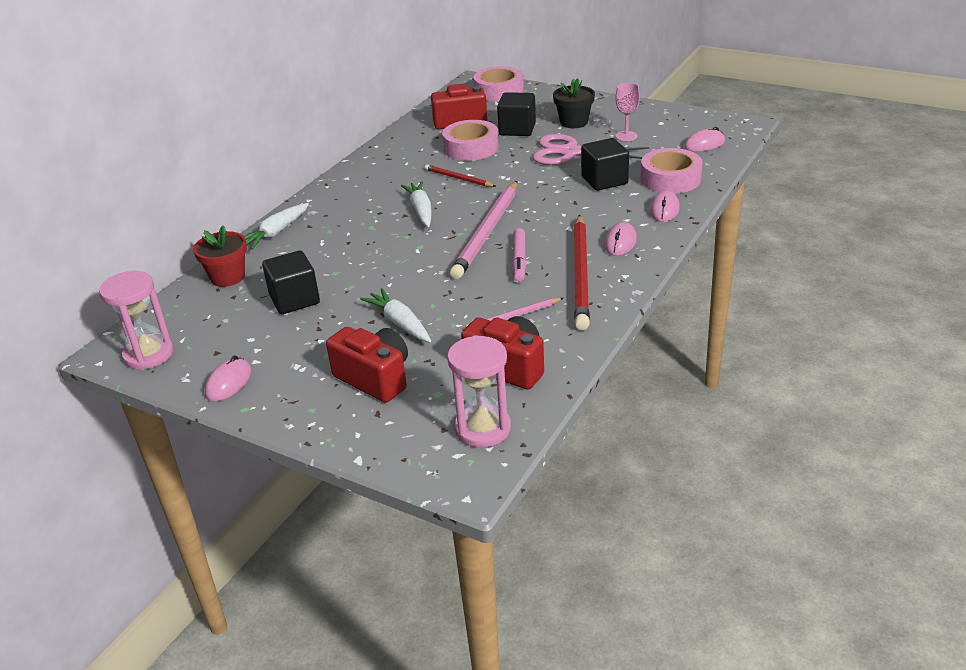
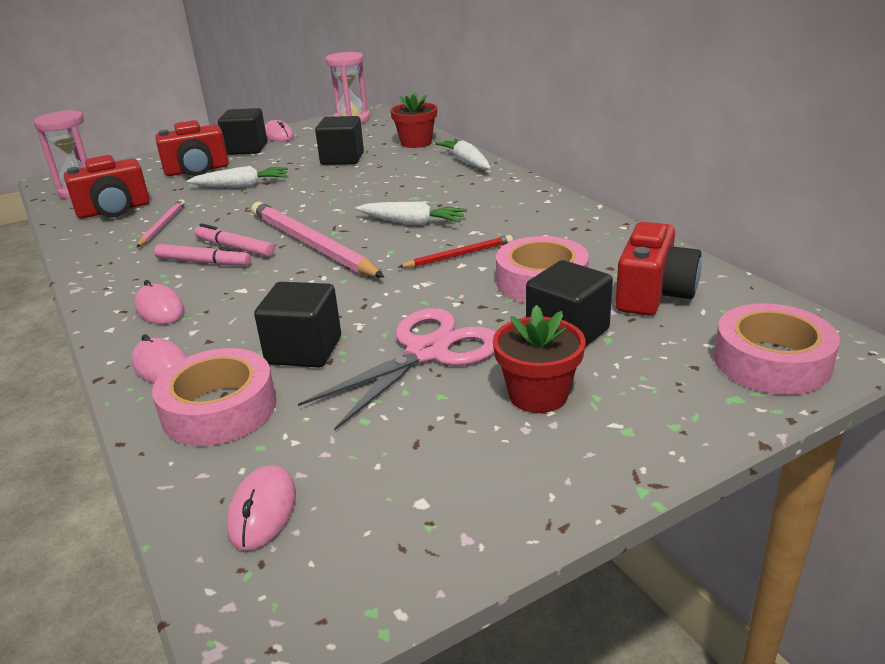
camera: 120 degrees right, 5 degrees down
(288, 382) = (246, 149): none -> black cube
(551, 261) = (203, 262): none -> pink marker
(574, 122) = (538, 395): black flower pot -> red flower pot
(581, 274) = (155, 270): red pencil -> none
(626, 136) = (414, 430): pink goblet -> none

